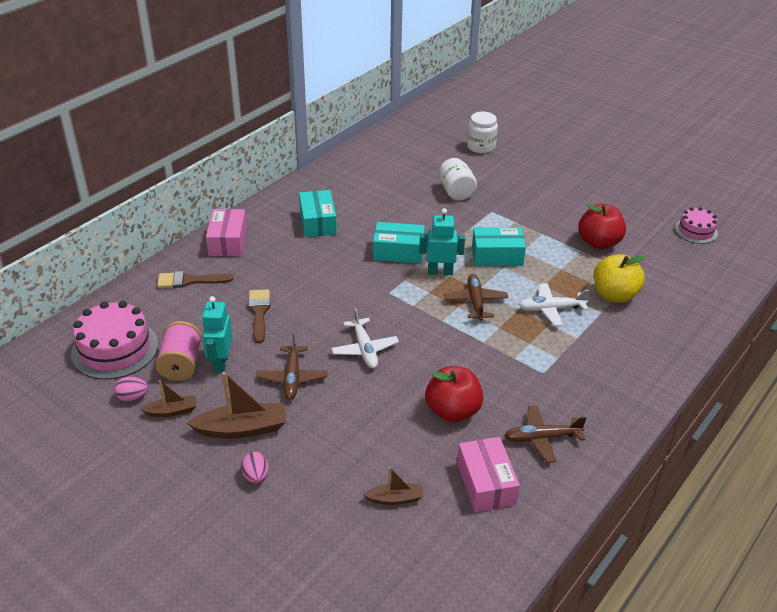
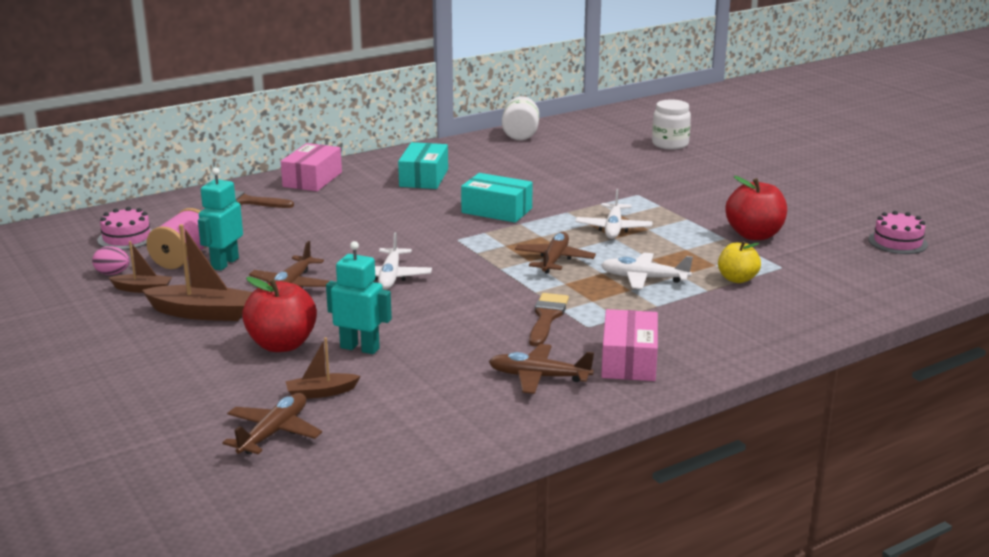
camera: 20 degrees right, 15 degrees down
(115, 349) = (126, 238): pink cake -> pink cake, size x0.58
(256, 476) = (185, 349): pink egg -> none
(259, 313) = (298, 234): brown brush -> brown brush (547, 317)
(388, 554) = (274, 433): none -> brown plane
(395, 499) = (321, 393): brown boat -> brown boat turned 150 degrees clockwise
(440, 272) = (532, 232): turquoise robot -> turquoise robot (360, 348)
(452, 411) = (449, 338): red apple -> red apple (282, 345)
(456, 192) = (607, 174): white jar -> white jar (520, 134)
(486, 483) = (438, 400): pink box -> pink box (629, 360)
(497, 256) = (613, 228): turquoise box -> white plane
(614, 295) = (737, 279): yellow apple -> yellow apple, size x0.64

